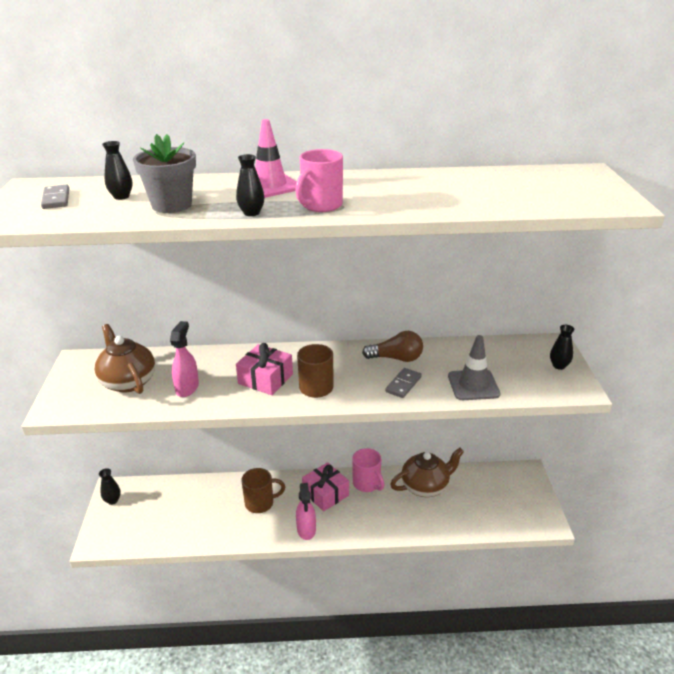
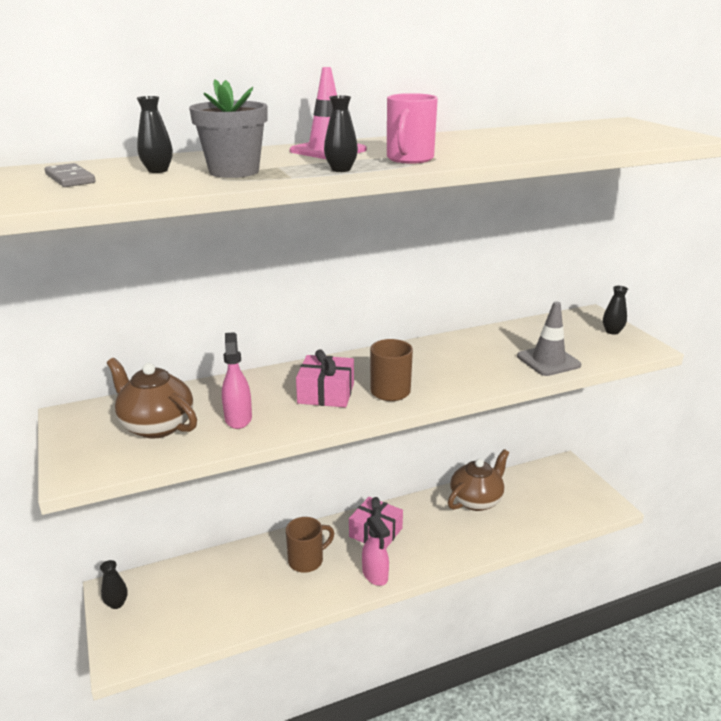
camera: 20 degrees left, 5 degrees down
(367, 484) = (415, 512): pink mug -> none
(396, 358) = (453, 351): brown light bulb -> none
(403, 384) = (479, 372): grey domino -> none

